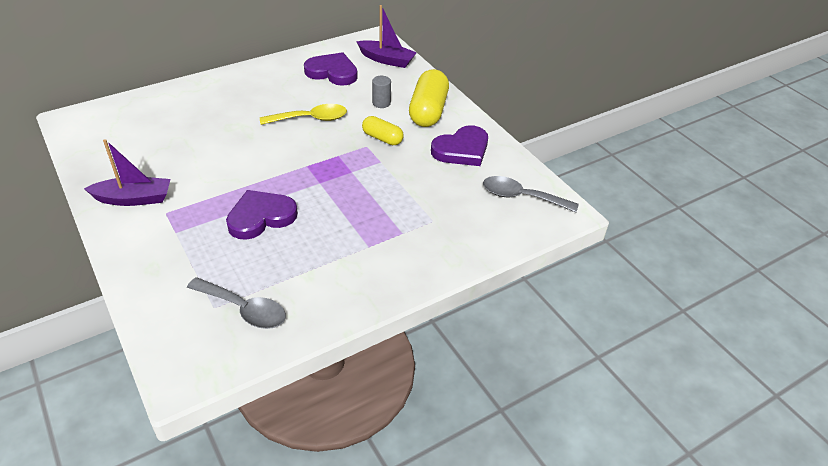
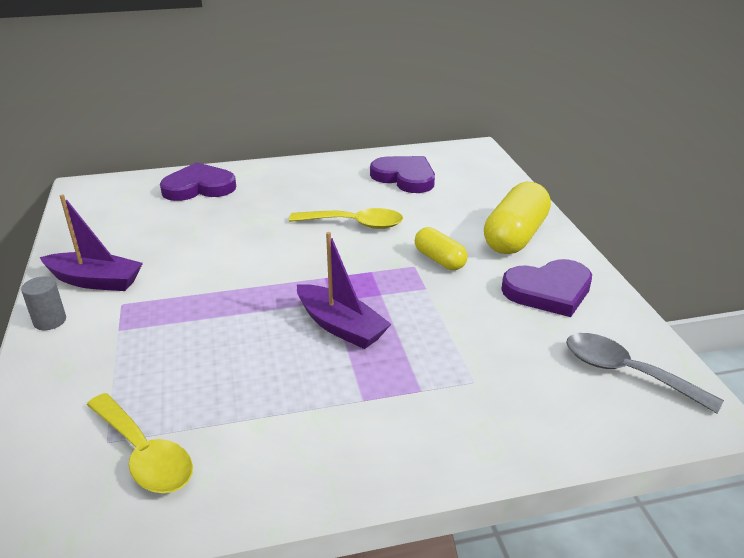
camera: 20 degrees right, 10 degrees down
(243, 309) = (144, 454): grey spoon -> yellow spoon
(261, 217) = (234, 331): purple heart -> purple heart (199, 187)
(381, 103) = (454, 218): grey cylinder -> grey cylinder (50, 321)
(386, 60) = (479, 172): purple boat -> purple boat (341, 326)

